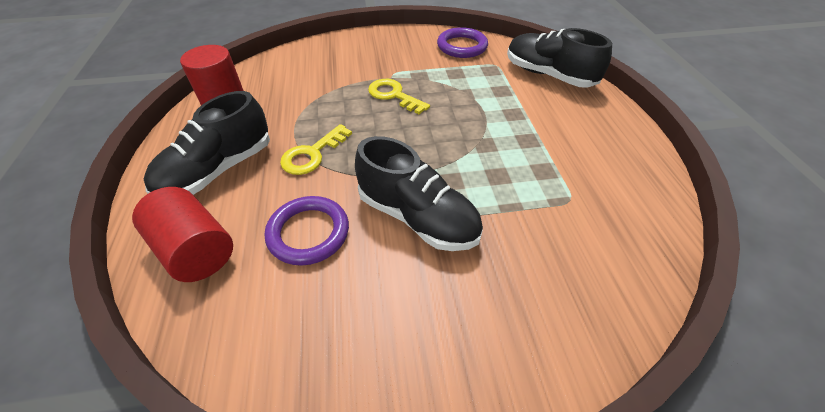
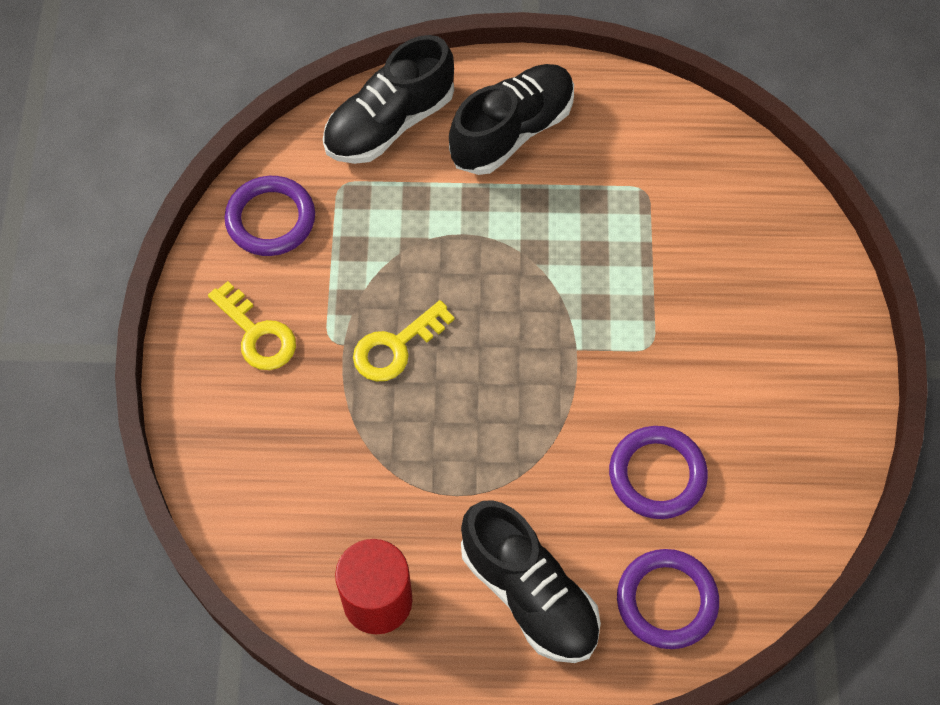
camera: 80 degrees left, 15 degrees up
(196, 250) = (666, 601): red cylinder -> purple ring
(312, 154) = (516, 469): yellow key -> yellow key (257, 334)
(417, 217) = (649, 354): black shoe -> black shoe (512, 131)

